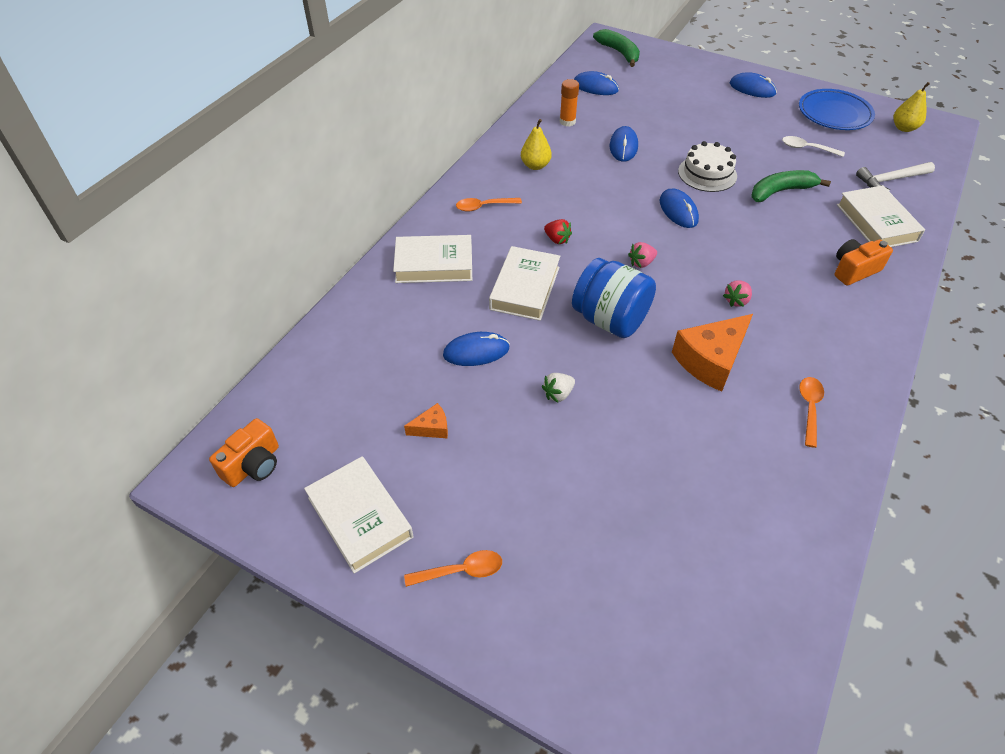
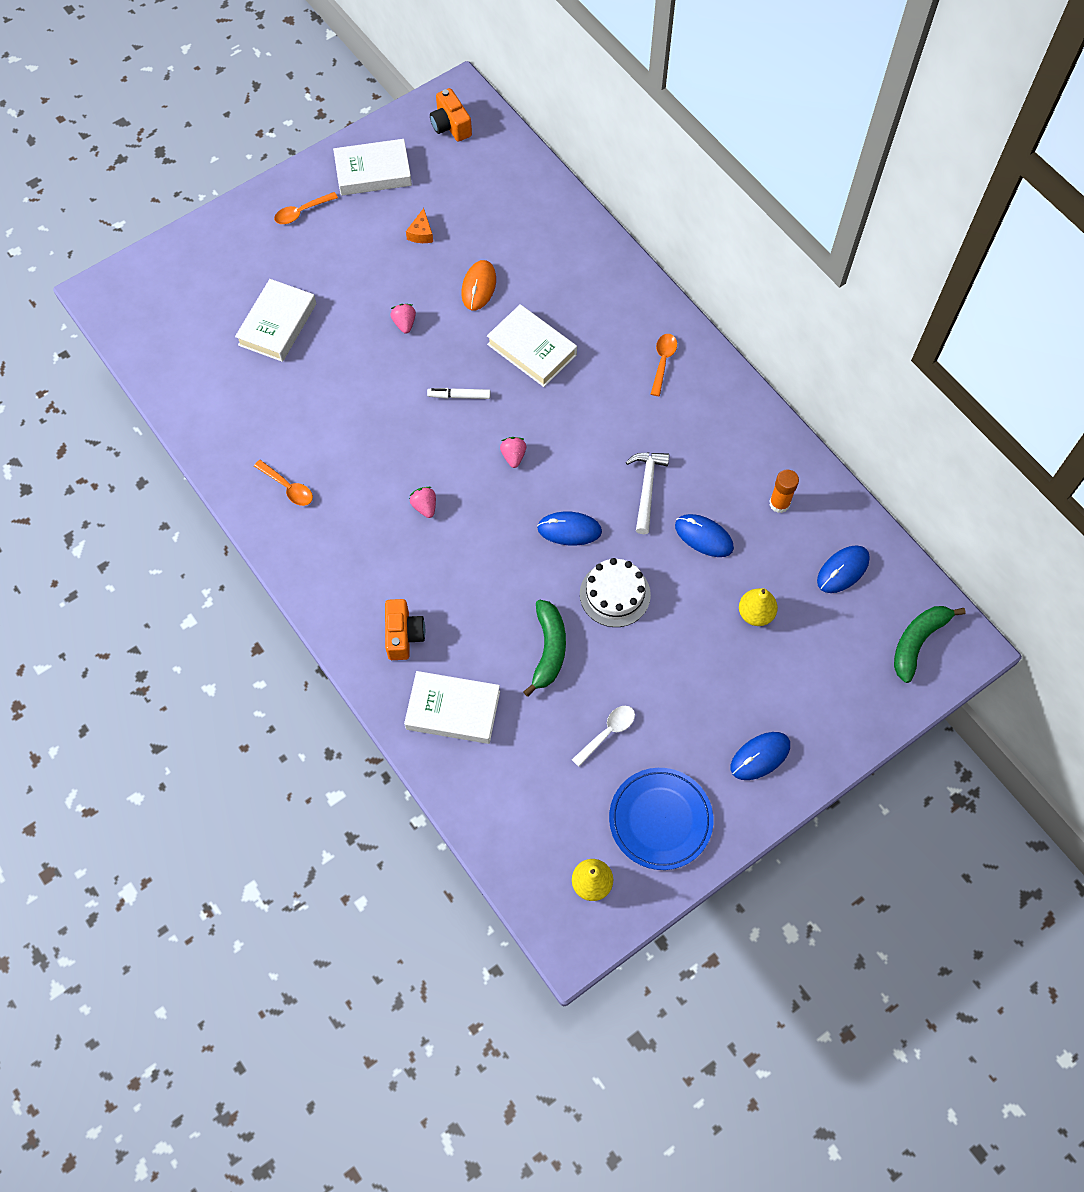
camera: 115 degrees right, 15 degrees up
(434, 264) = (599, 293): white book -> white book (277, 324)
(461, 571) = (302, 212): orange spoon -> orange spoon turned 45 degrees clockwise
(476, 352) = (478, 287): blue mouse -> orange mouse
(535, 165) = (709, 435): yellow pear -> yellow pear (755, 614)
(557, 239) = (582, 402): red strawberry -> none
(558, 394) = (404, 323): white strawberry -> pink strawberry
(610, 319) = (459, 396): blue jar -> white marker
(619, 53) = (917, 642): green banana -> green banana turned 135 degrees clockwise
(711, 360) = (374, 446): orange cheese -> none
(891, 180) = (508, 783): white hammer -> white hammer (646, 488)

